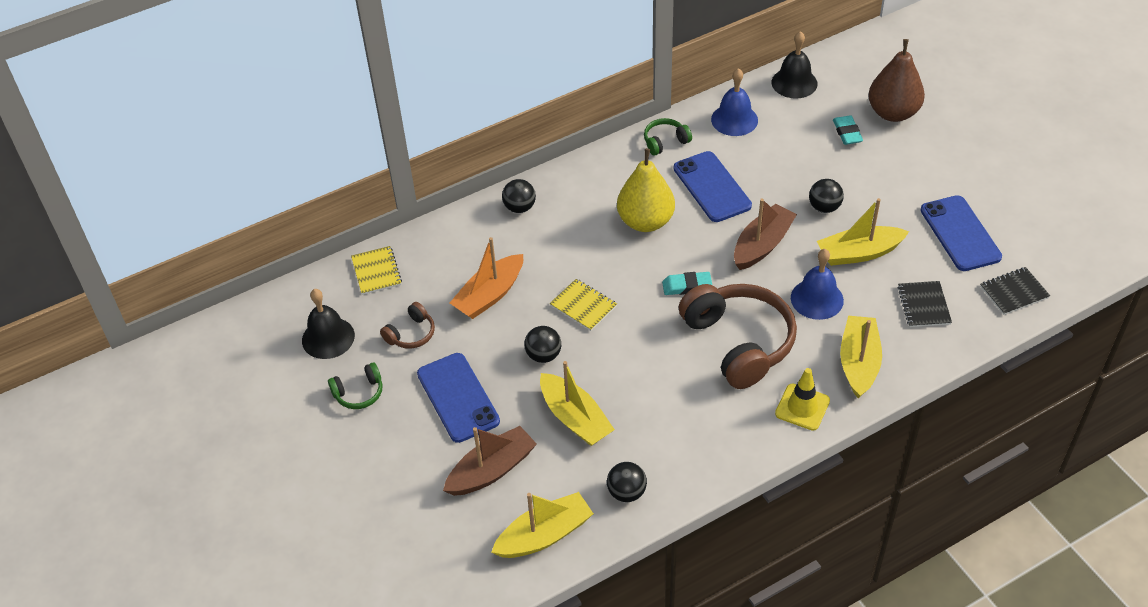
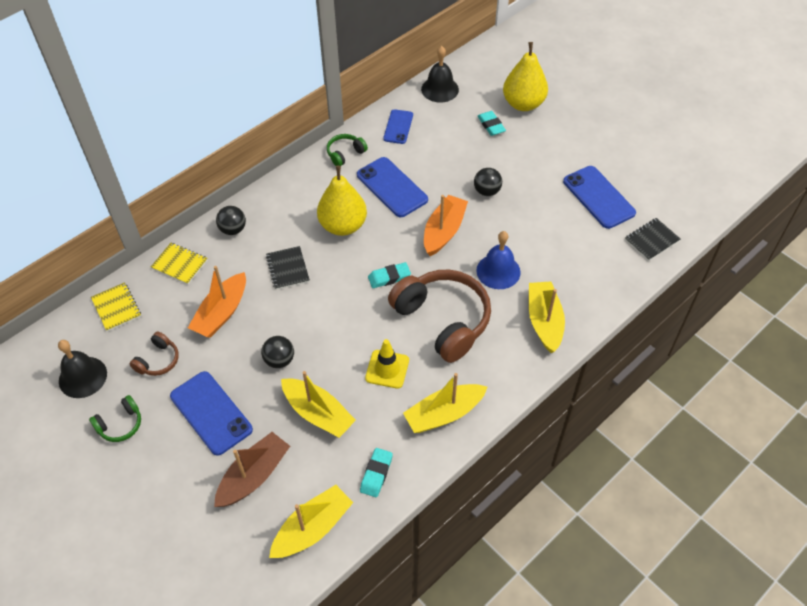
camera: 15 degrees left, 5 degrees up
(583, 306) = (305, 309): yellow notebook -> yellow notebook (179, 264)
(626, 492) = (376, 474): black ball -> turquoise eraser
(734, 119) = (398, 127): blue bell -> blue phone
(762, 245) = (444, 231): brown boat -> orange boat
(802, 407) = (507, 369): yellow traffic cone -> yellow traffic cone (387, 369)
(859, 253) = (523, 226): yellow boat -> yellow boat (444, 414)
(893, 113) = (523, 104): brown pear -> yellow pear
(923, 305) = (584, 263): black notebook -> black notebook (287, 269)

